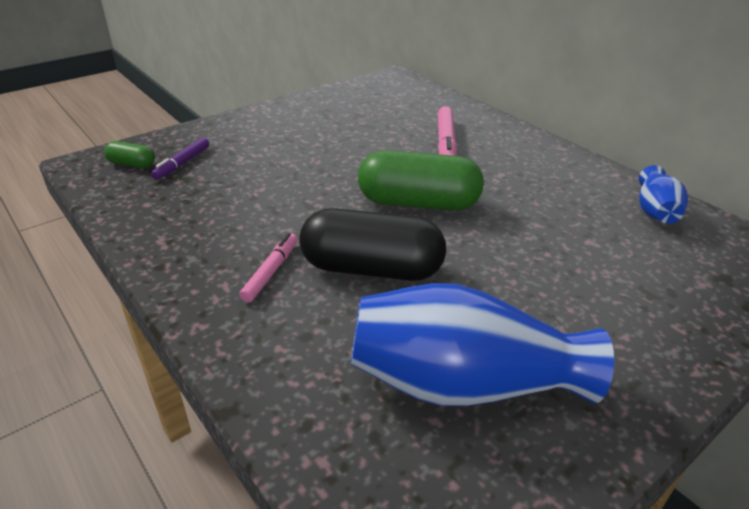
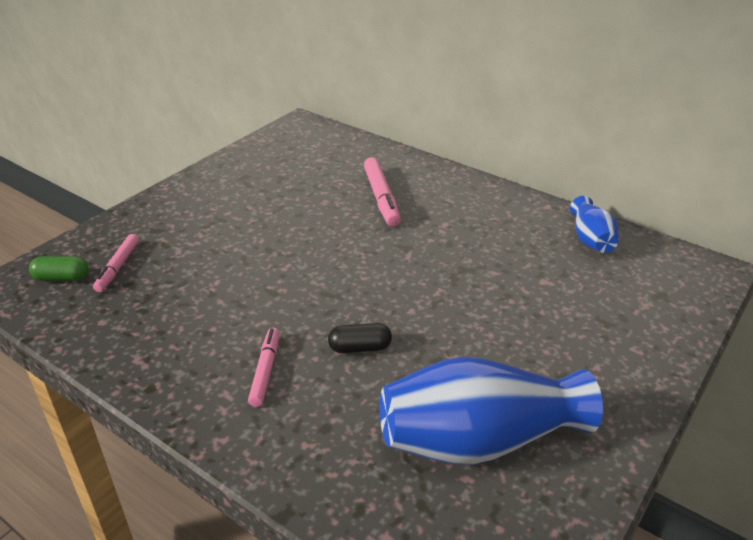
camera: 15 degrees left, 0 degrees up
(182, 163) = (118, 267): purple marker -> pink marker
(371, 269) = (360, 348): black capsule -> black capsule, size x0.46
(418, 203) = (378, 270): green capsule -> none

